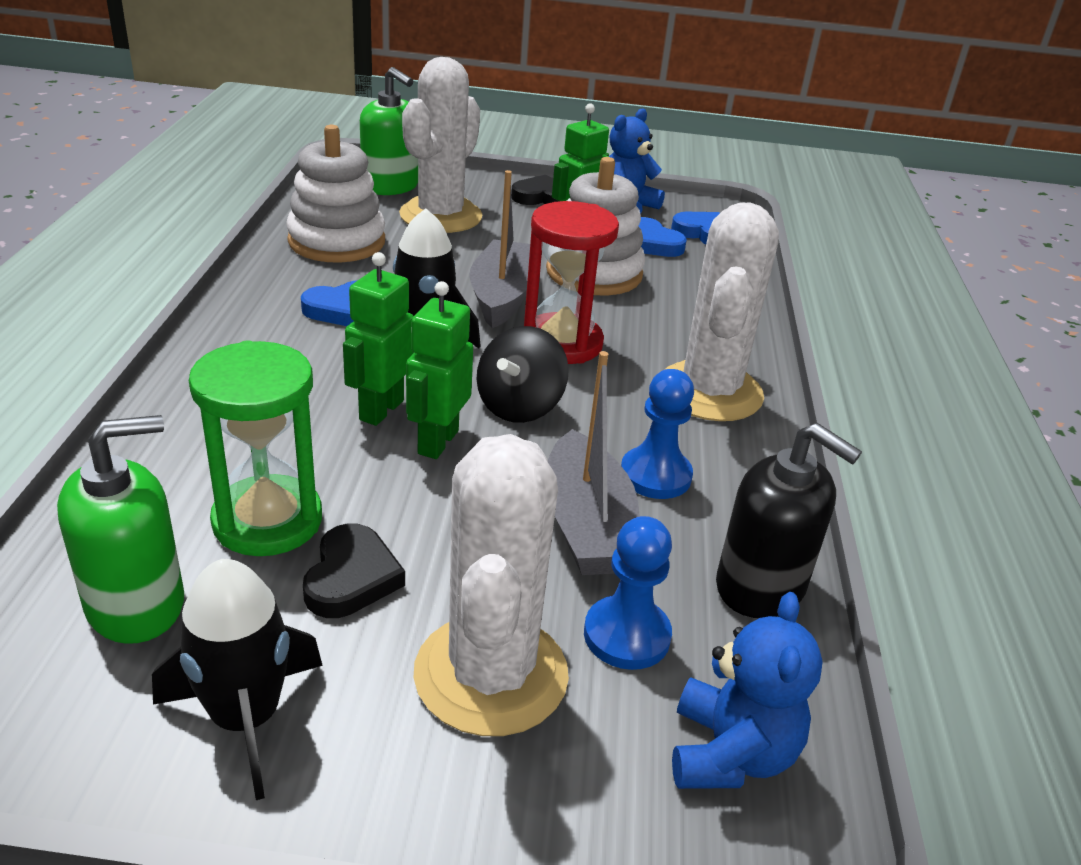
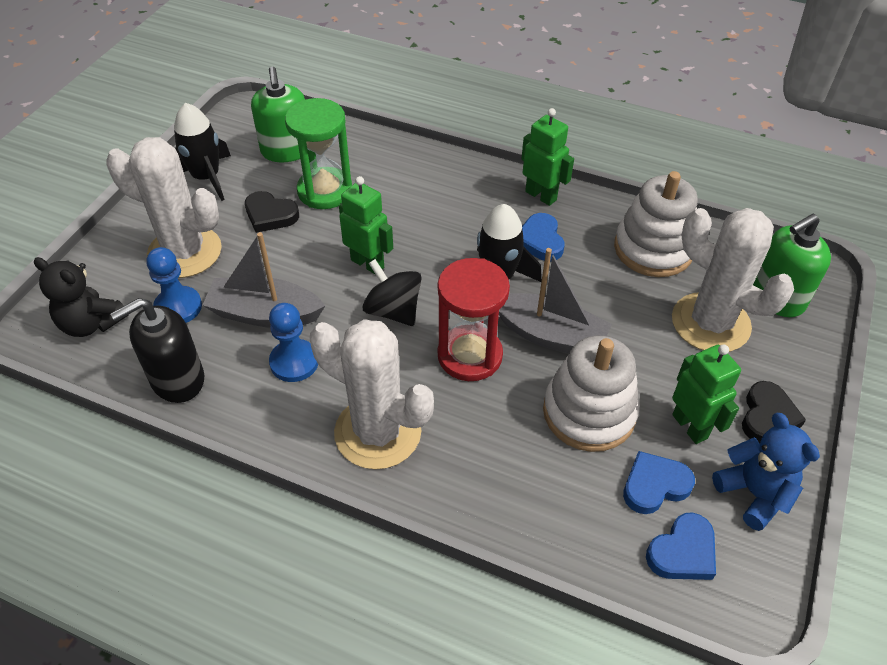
camera: 110 degrees right, 15 degrees up
(381, 410) = (409, 243): green robot -> green robot (541, 195)
(730, 753) = (91, 323): blue teddy bear -> black teddy bear

